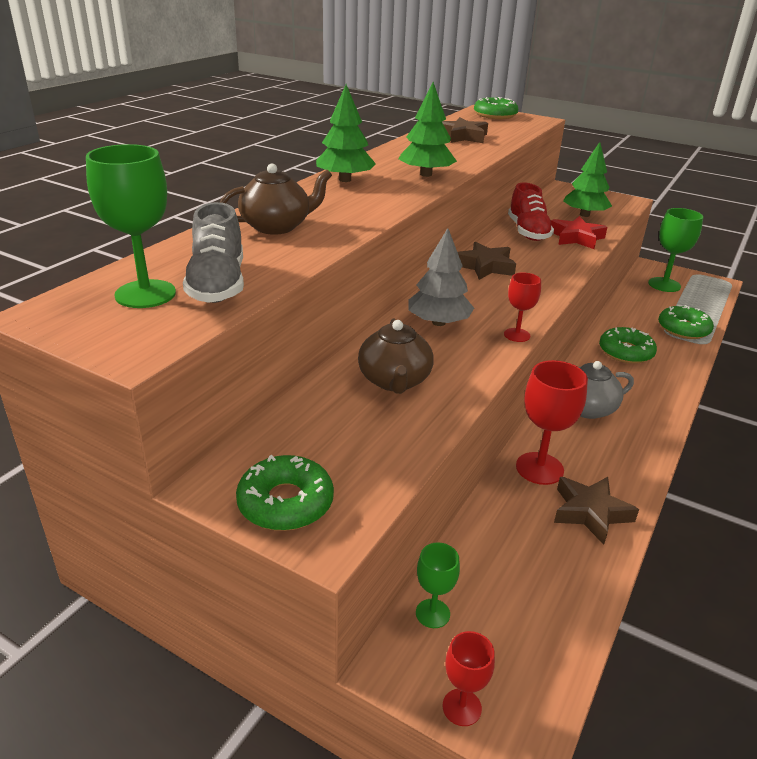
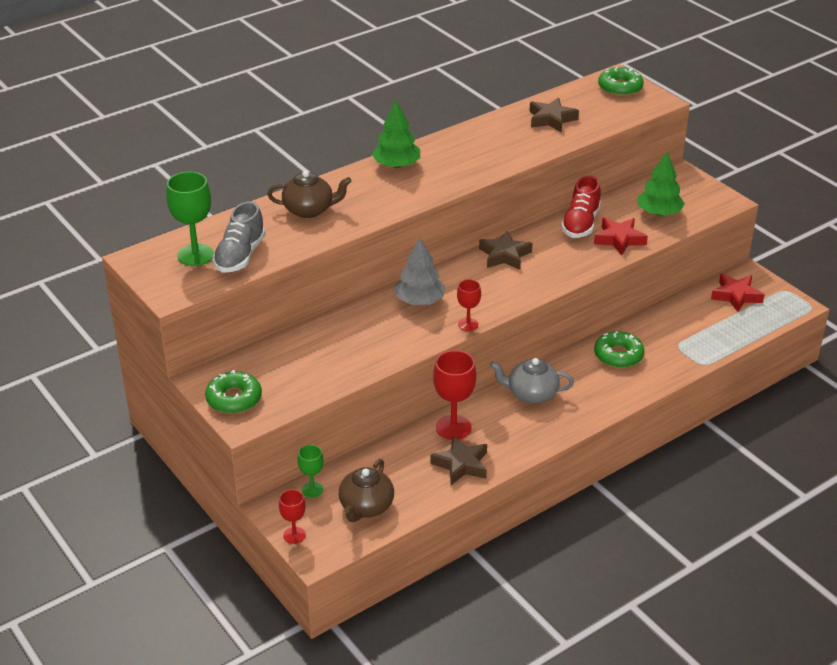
camera: 25 degrees right, 5 degrees up
(394, 381) = (351, 340): brown teapot -> brown teapot (366, 507)
(426, 174) = (467, 169): green tree -> none
(664, 285) = (736, 296): green goblet -> red star
(683, 329) = (698, 346): green donut -> none

